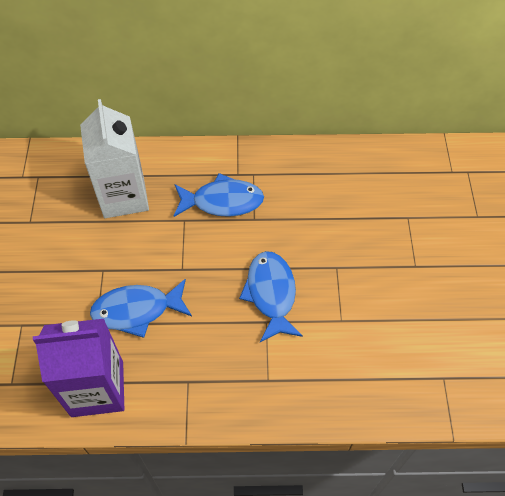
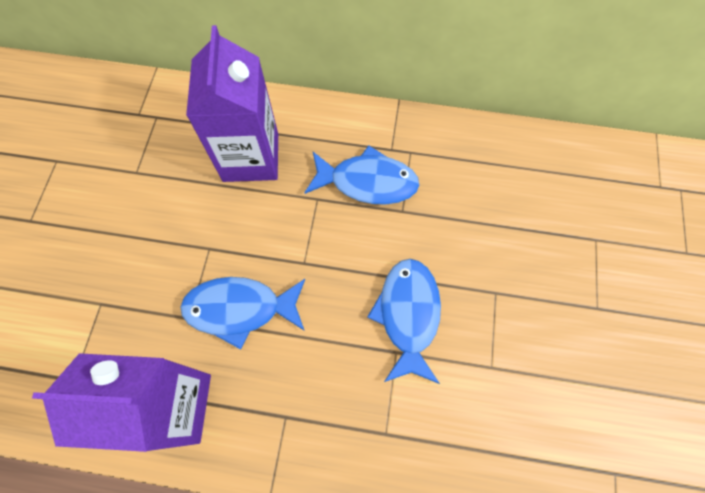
camera: 10 degrees right, 10 degrees up
(124, 196) = (251, 157): white carton -> purple carton

